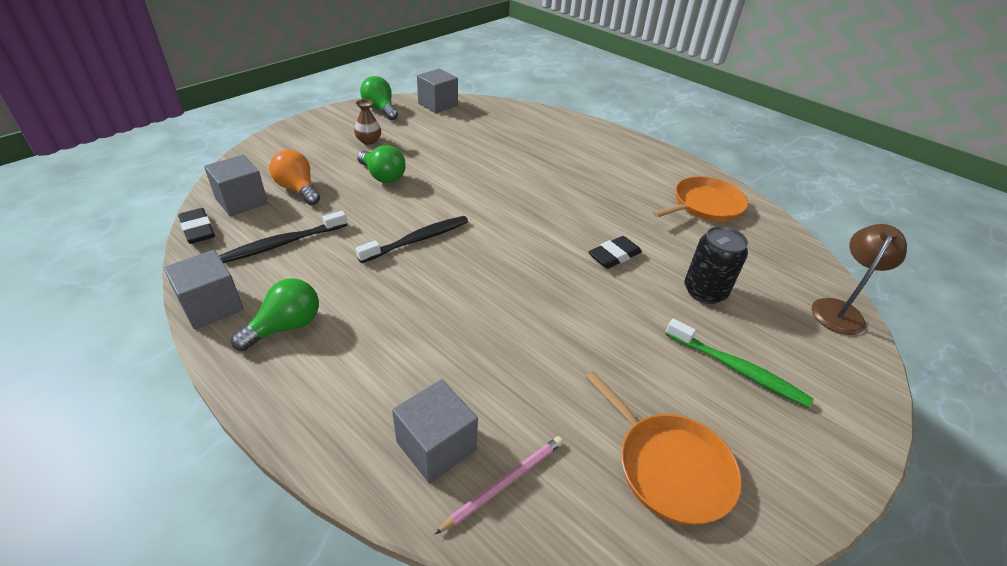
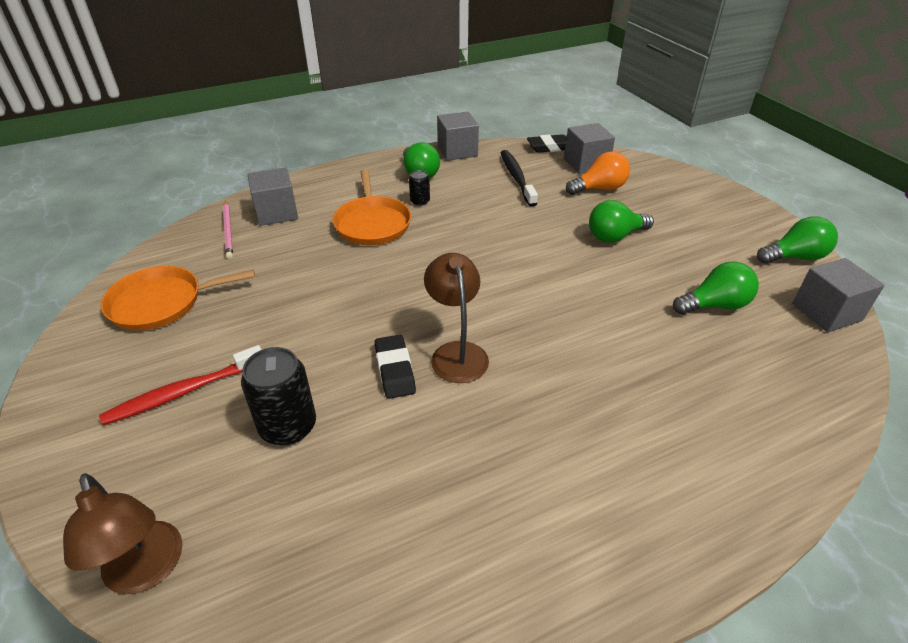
camera: 115 degrees right, 0 degrees up
(359, 307) = (420, 201): none -> black can
(369, 141) = (700, 237): brown vase -> none
(417, 240) = (492, 240): black toothbrush -> none
(453, 136) = (714, 305): none -> green light bulb
(575, 231) = (456, 353): none -> brown lamp
(704, 205) = (453, 546): orange pan -> orange pan (372, 223)
(737, 369) = (183, 392): green toothbrush -> red toothbrush

